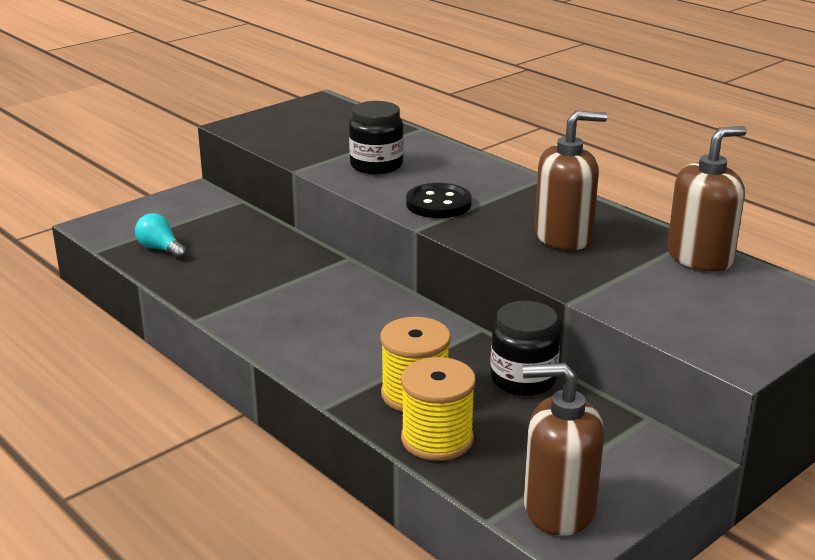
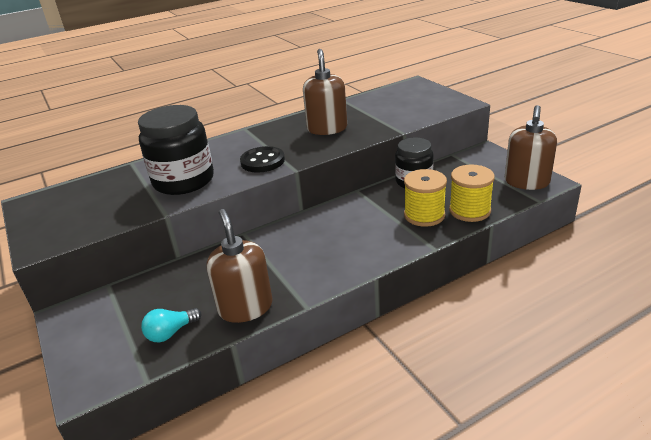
camera: 75 degrees left, 5 degrees up
(376, 165) = (183, 181): black jar -> black jar, size x1.55
(700, 257) = (364, 100): brown soap dispenser -> brown soap dispenser (245, 307)

